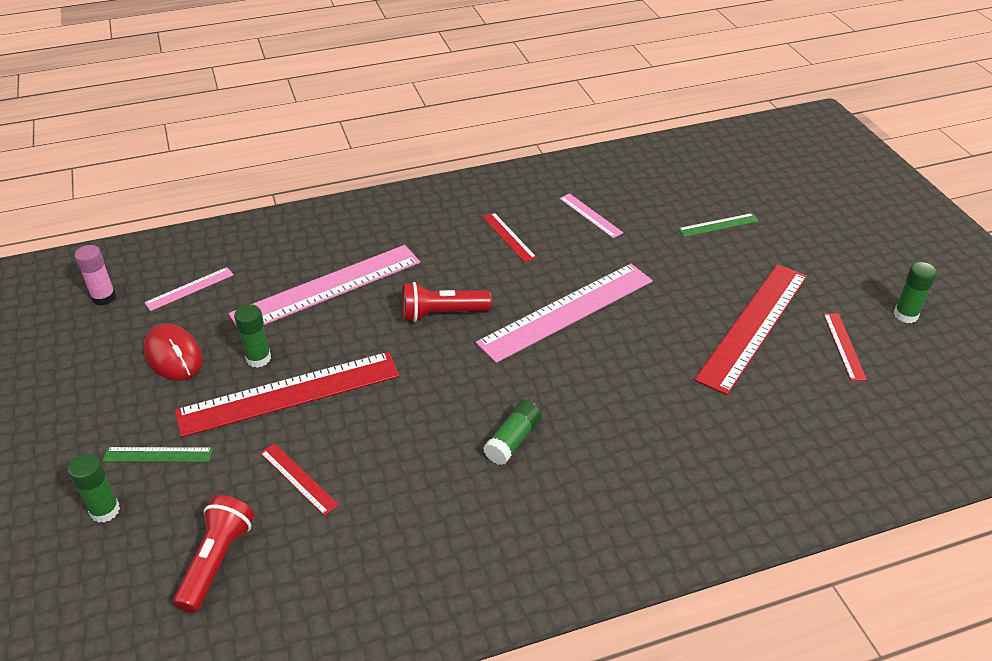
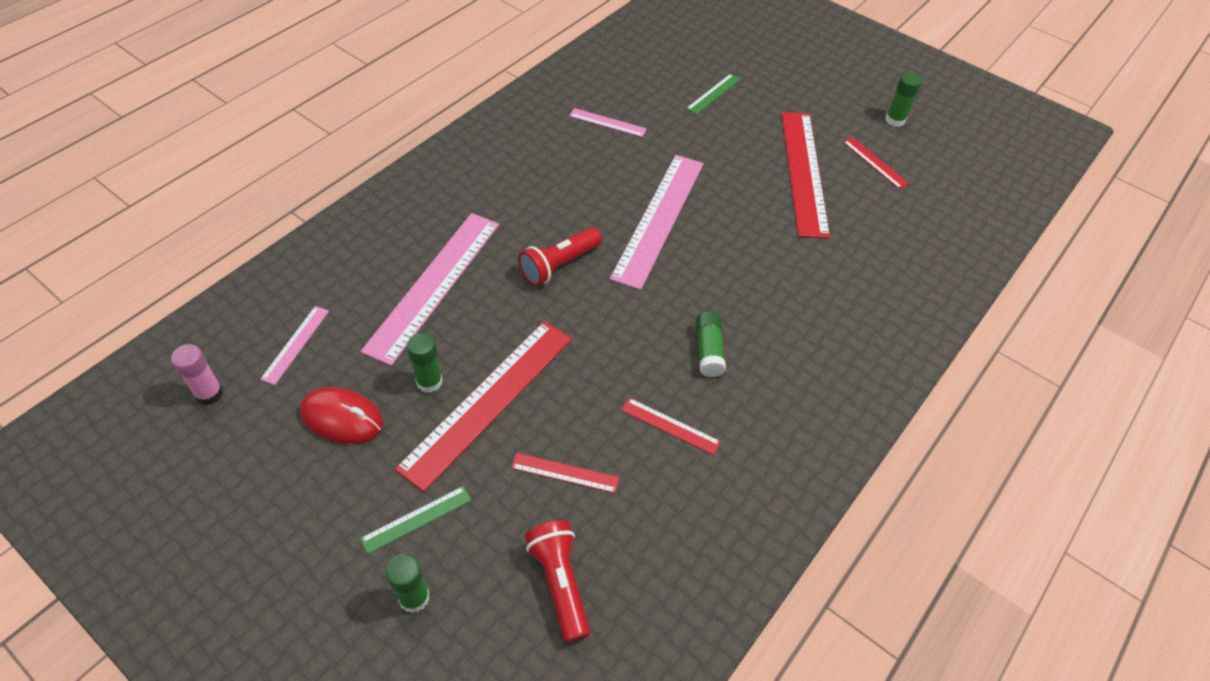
camera: 35 degrees left, 10 degrees up
(508, 237) = (556, 169): red ruler -> red ruler (670, 426)

